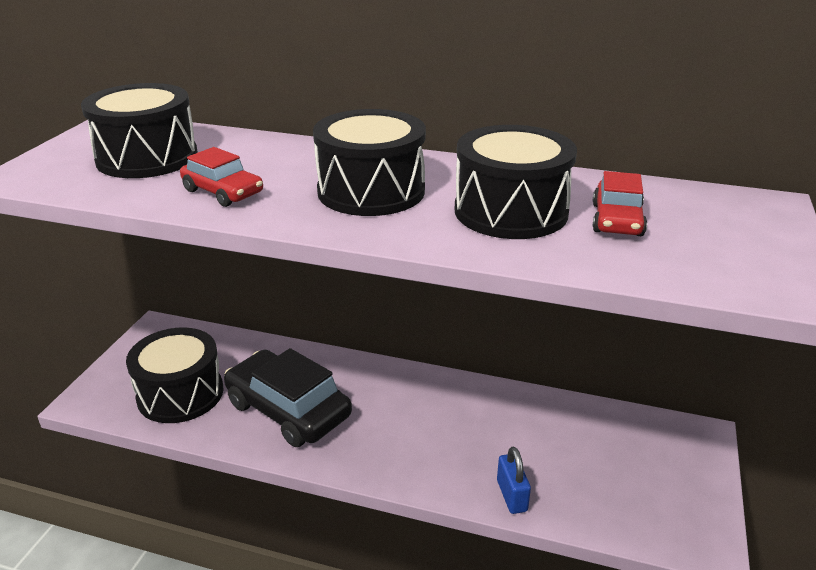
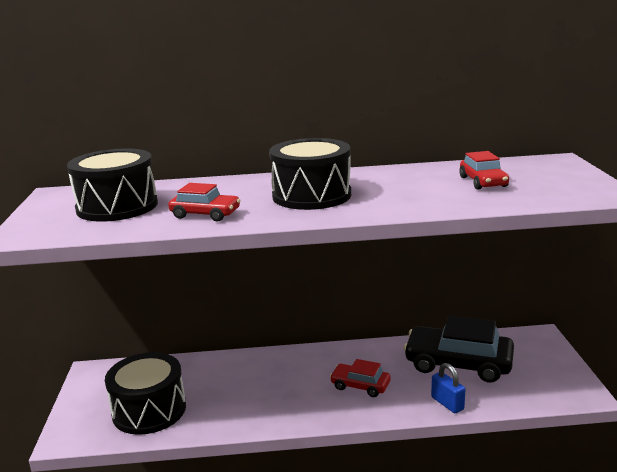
camera: 20 degrees left, 10 degrees down
(288, 410) = (247, 397): black car -> black car (458, 364)
(422, 436) = (360, 386): none -> red car
(510, 211) = (415, 189): black drum -> none

